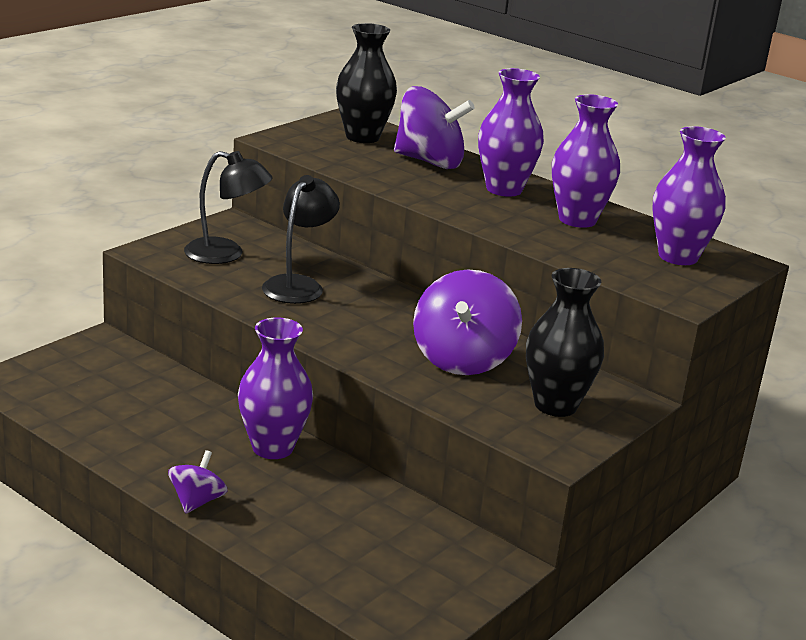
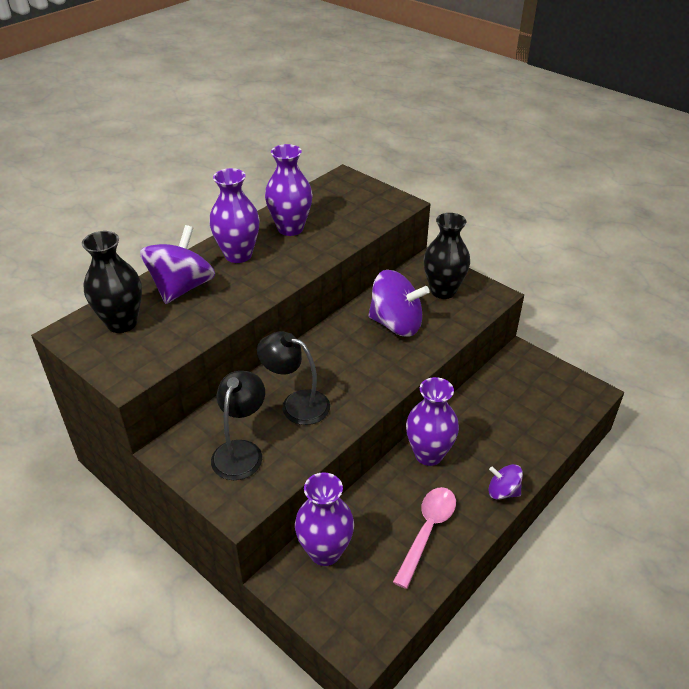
camera: 85 degrees left, 15 degrees up
(143, 434) = (427, 531): none -> pink spoon
(678, 257) = (342, 197): purple vase -> purple vase (325, 552)

